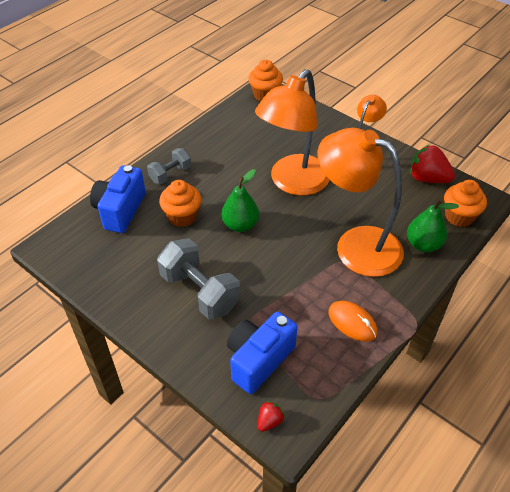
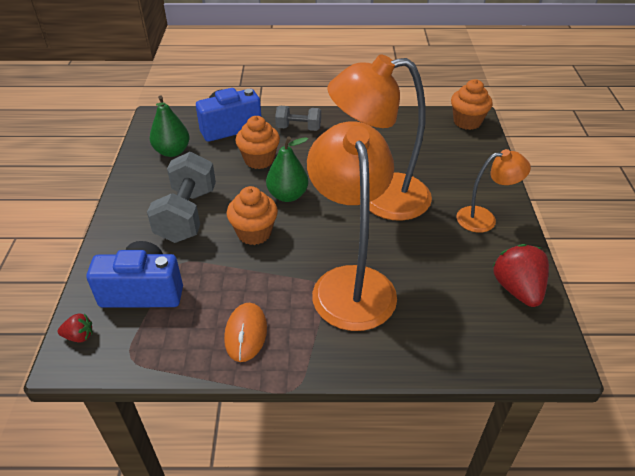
camera: 50 degrees right, 5 degrees down
(423, 244) = (413, 336): green pear -> green pear (172, 151)
(459, 216) = (495, 346): orange cupcake -> orange cupcake (254, 233)

